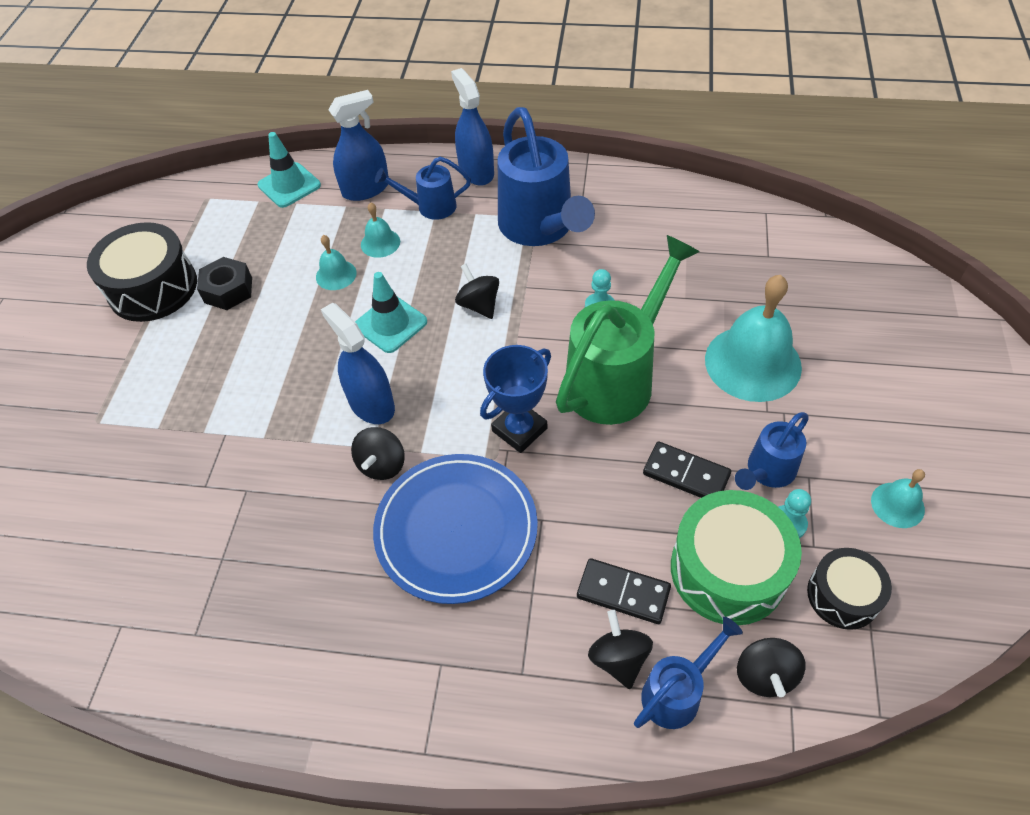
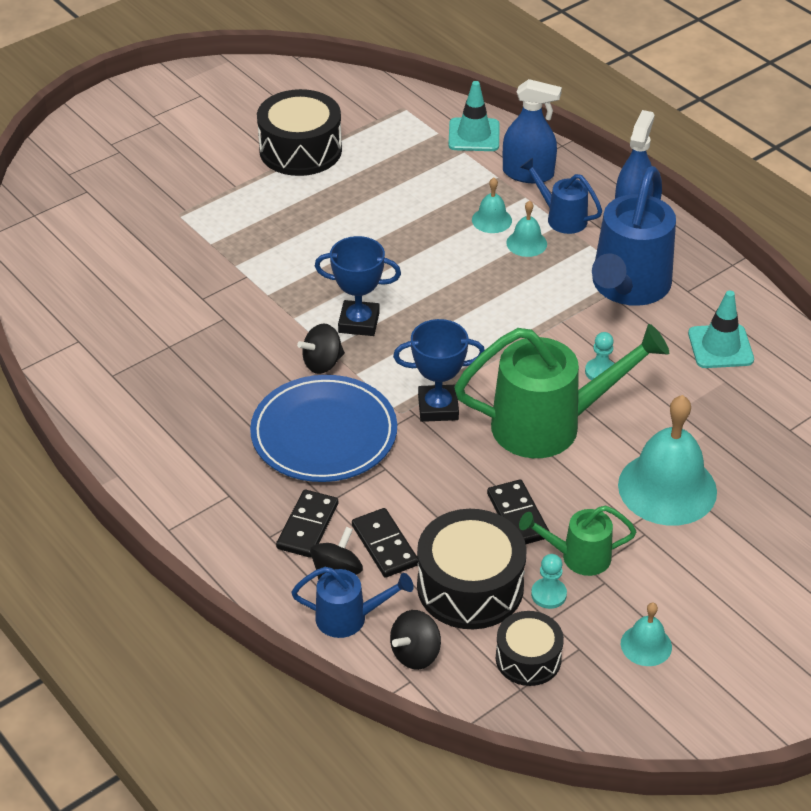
camera: 40 degrees right, 10 degrees down
(228, 290) = (348, 184): black nut -> none
(336, 275) = (433, 222): turquoise bell -> turquoise bell (526, 243)
(371, 404) = (359, 322): blue spray bottle -> blue trophy
(390, 324) = (432, 280): turquoise traffic cone -> turquoise traffic cone (720, 347)
(479, 305) = (511, 310): black spinning top -> none
(542, 632) = (308, 526): none -> black domino
(728, 570) = (470, 586): green drum -> black drum
(767, 471) = (578, 557): blue watering can -> green watering can

